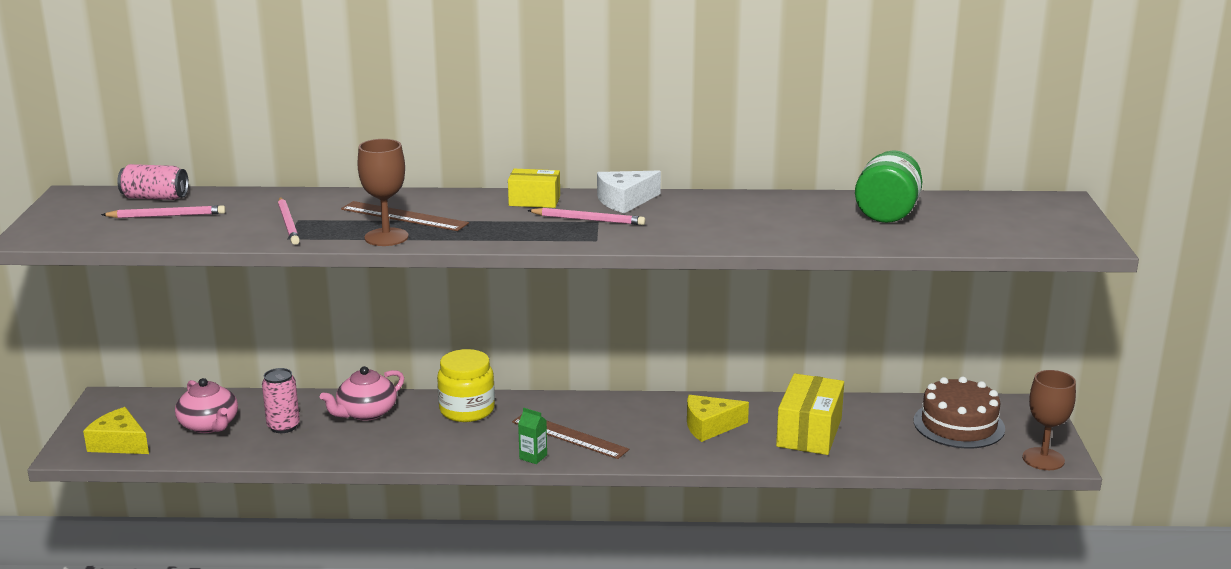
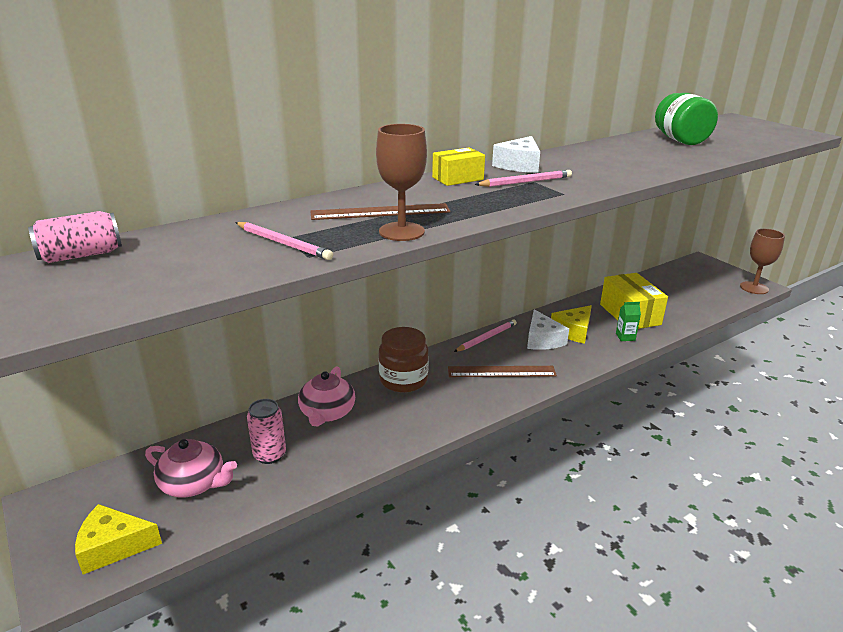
camera: 35 degrees left, 5 degrees up
(166, 215) = (128, 269): pink pencil -> pink pencil (486, 338)
(467, 410) = (403, 380): yellow jar -> brown jar
(533, 457) = (501, 398): green carton -> green carton (625, 337)
(660, 423) = (542, 340): none -> white cheese
(959, 425) = (688, 282): brown cake -> none

